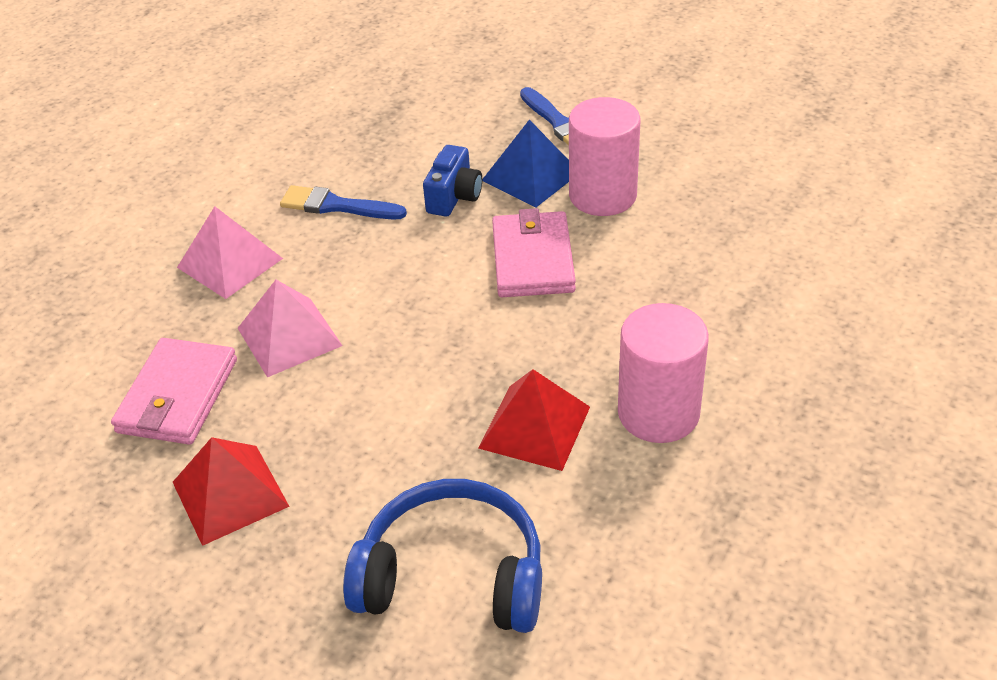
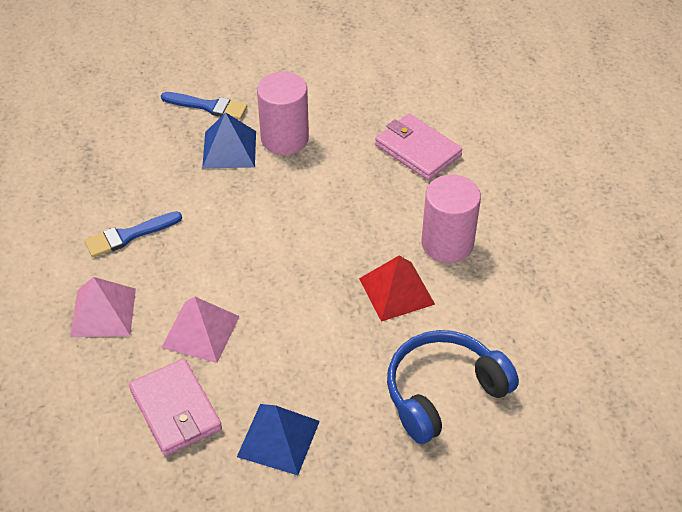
camera: 45 degrees left, 5 degrees up
(230, 493) = (278, 438): red pyramid -> blue pyramid
(454, 197) = (198, 188): blue camera -> none
(533, 259) = (289, 199): pink wallet -> pink wallet (417, 150)

